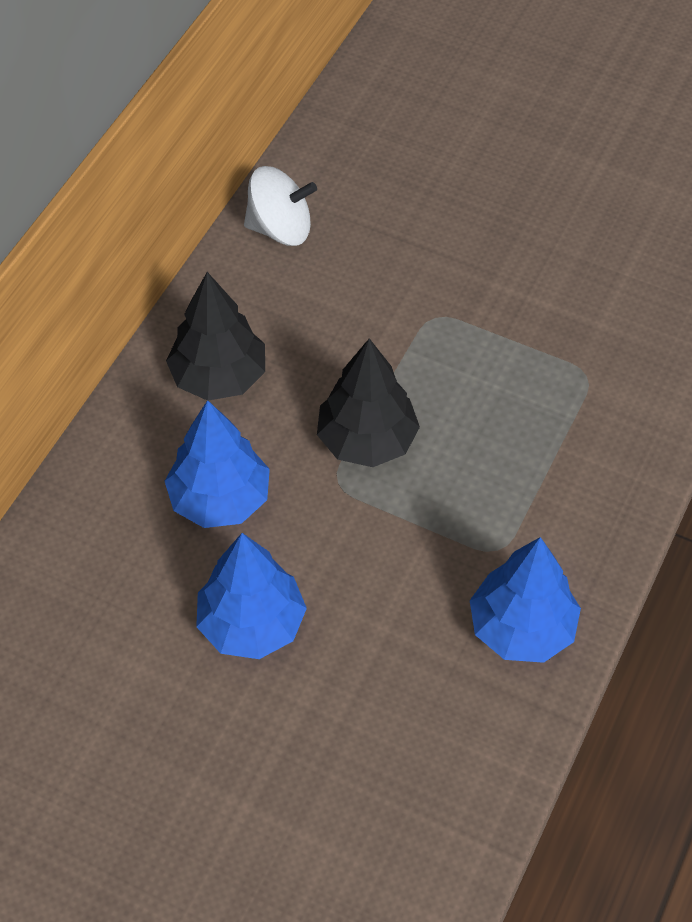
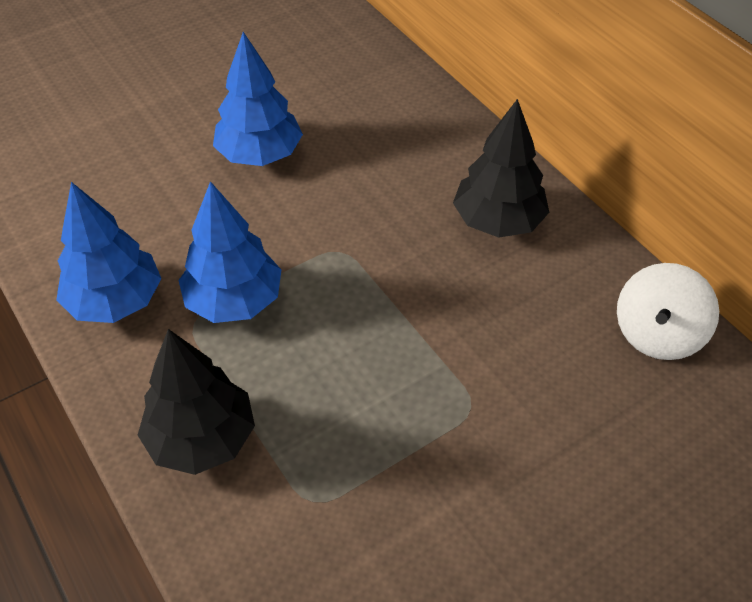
camera: 120 degrees right, 5 degrees down
(220, 499) = (377, 177): blue tree -> blue tree (234, 301)
(367, 440) = (365, 287): black tree -> black tree (201, 439)

